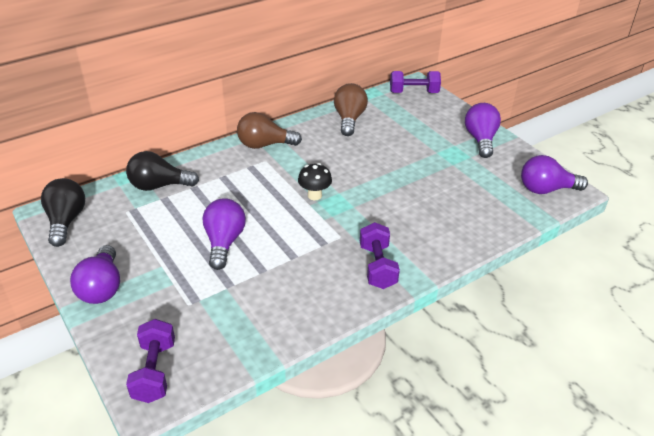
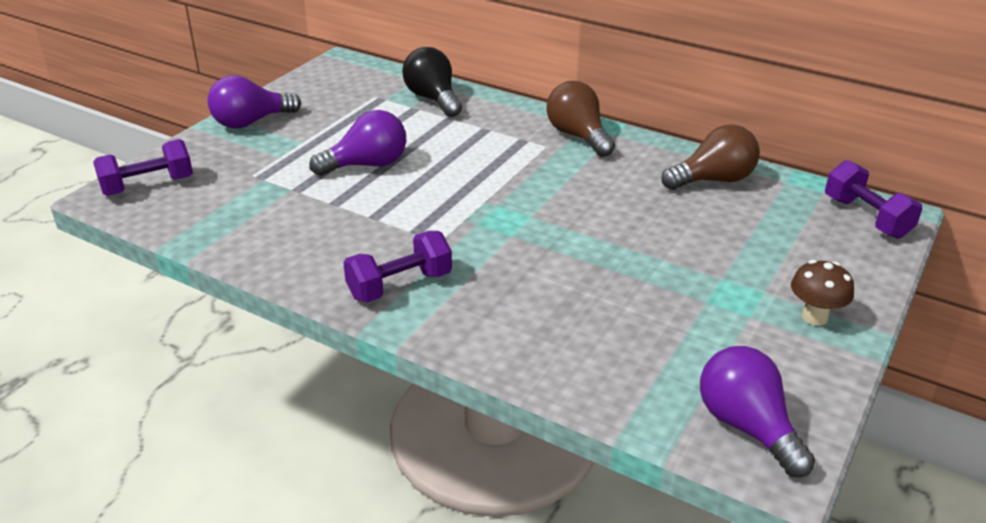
camera: 65 degrees right, 5 degrees down
(66, 221) = (336, 73): black light bulb -> none
(314, 195) = (507, 199): black mushroom -> none
(480, 139) = (814, 317): purple light bulb -> brown mushroom

